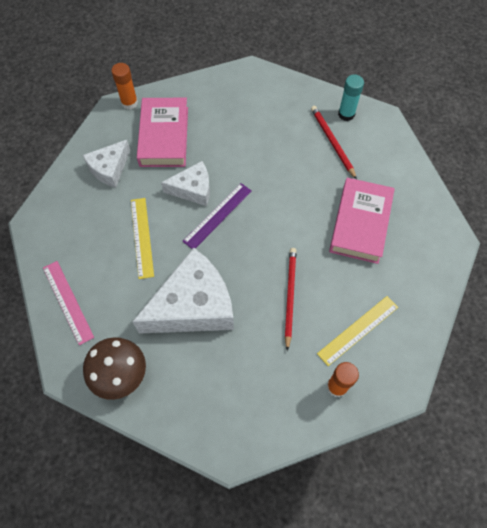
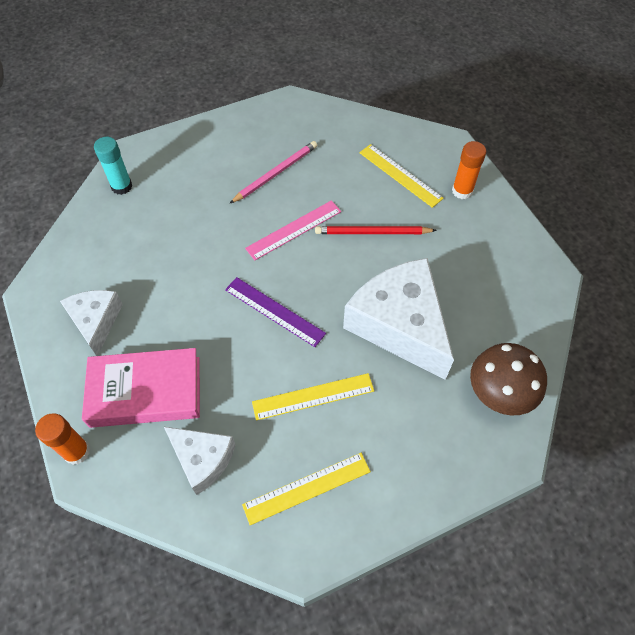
camera: 95 degrees left, 5 degrees down
(68, 301) = (419, 475): pink ruler -> pink ruler (294, 230)
(76, 228) = (307, 488): none -> yellow ruler
(193, 189) = (236, 343): white cheese -> white cheese (96, 322)
(332, 142) = (163, 199): red pencil -> none
(360, 223) = (276, 173): pink book -> pink pencil

